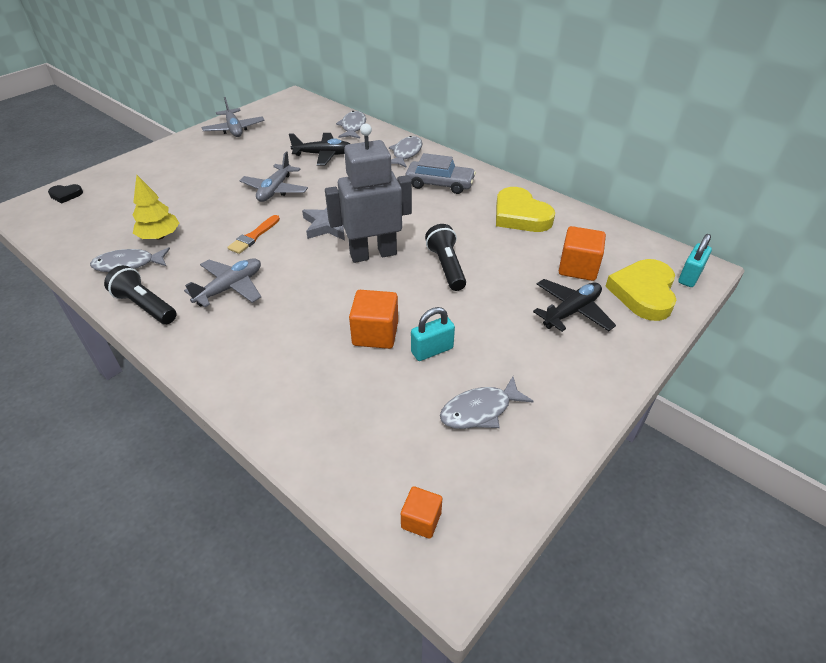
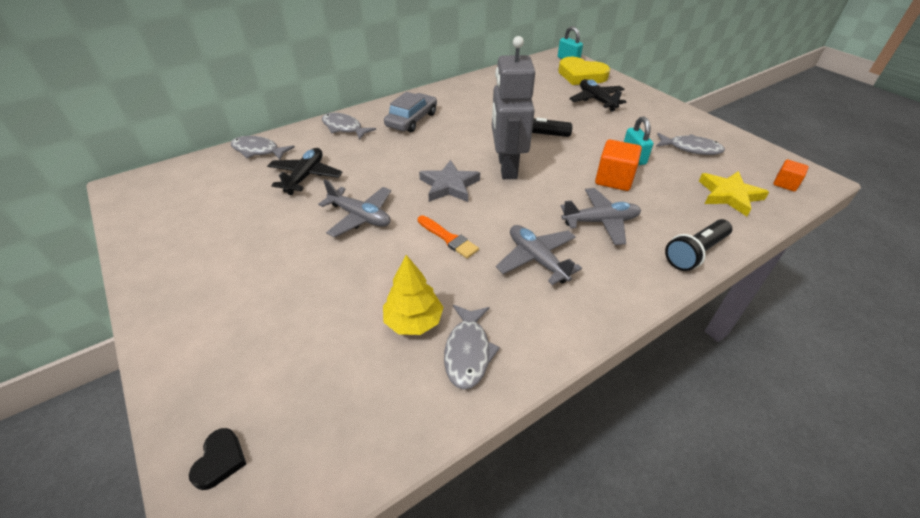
camera: 75 degrees left, 0 degrees up
(145, 306) = (556, 330): black flashlight -> black flashlight (695, 253)
(234, 129) = (168, 244): grey plane -> grey plane (600, 222)
(370, 444) = (729, 195): none -> yellow star
(480, 410) = (691, 148): grey fish -> grey fish turned 60 degrees counterclockwise
(520, 215) = (479, 95): yellow heart -> none
(578, 268) = (551, 89): orange cube -> none

